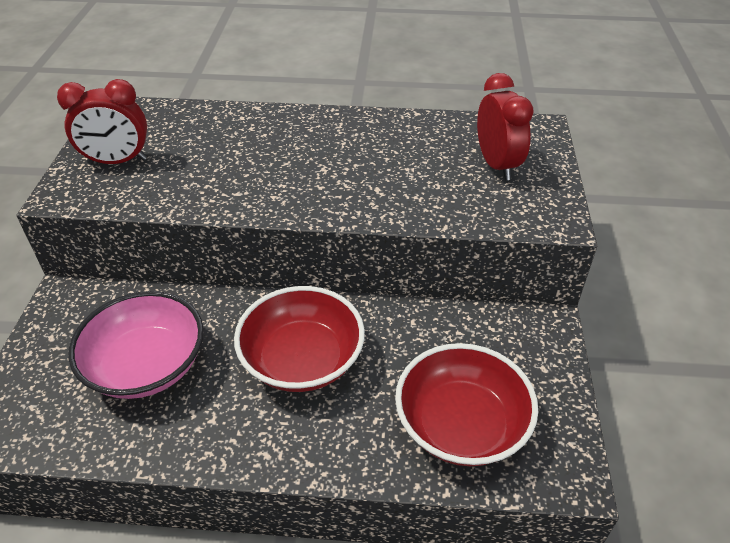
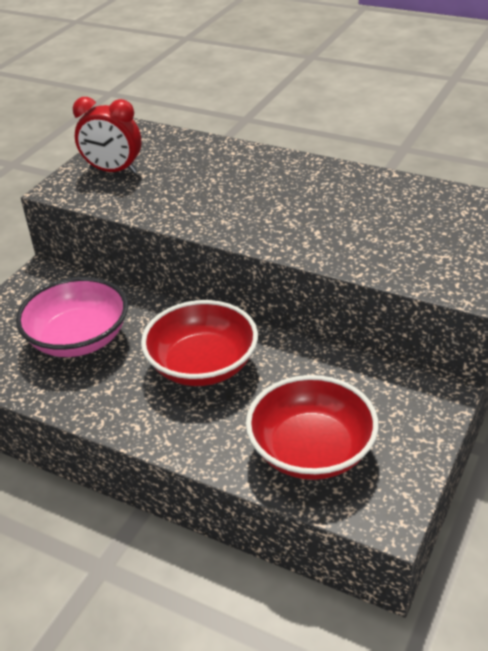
camera: 25 degrees right, 5 degrees down
(496, 165) = (444, 232): red clock -> none

